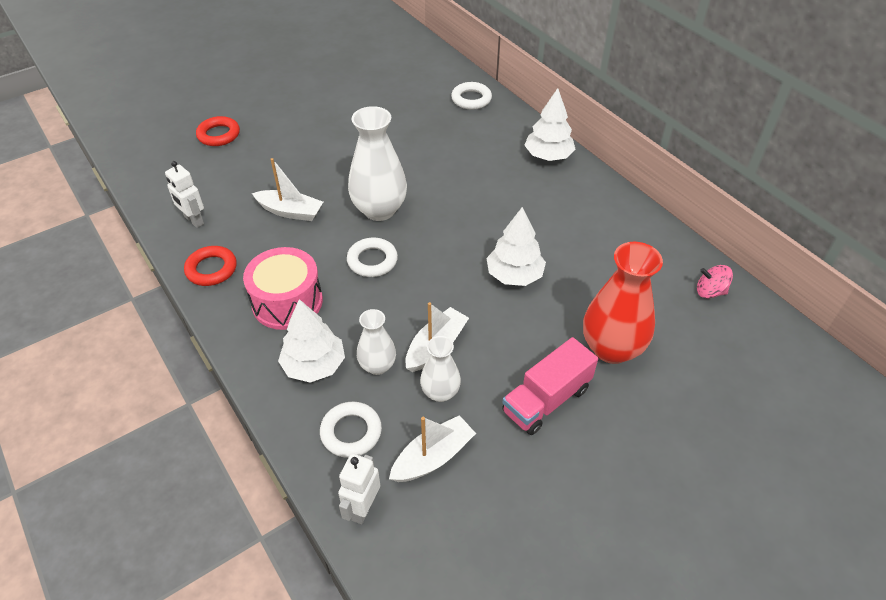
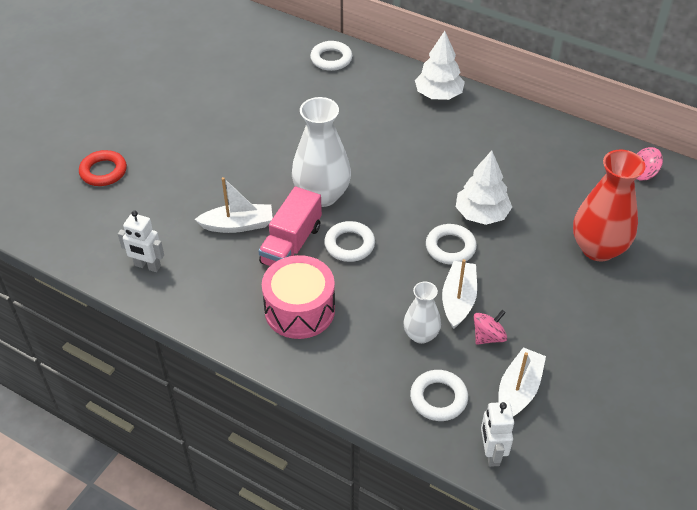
camera: 25 degrees left, 0 degrees up
(211, 269) = (203, 306): red ring -> none
(314, 365) = (366, 356): white tree -> none
(440, 392) = (488, 336): white vase -> pink spinning top
(463, 295) = (450, 247): none -> white ring
(546, 400) = (575, 309): pink truck -> pink truck (291, 244)

